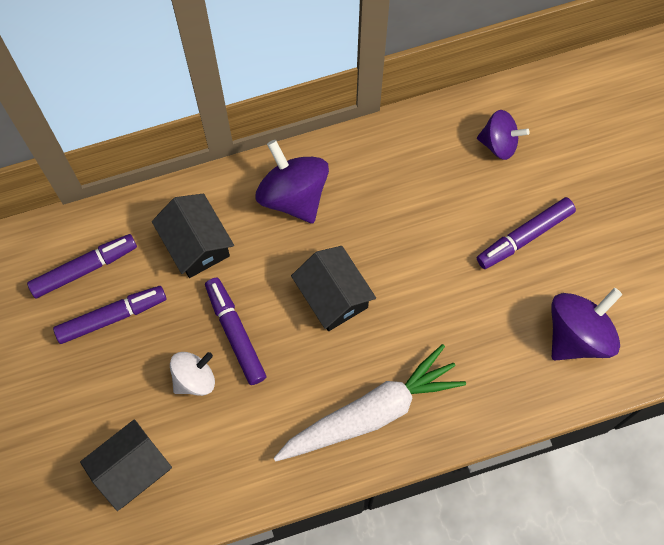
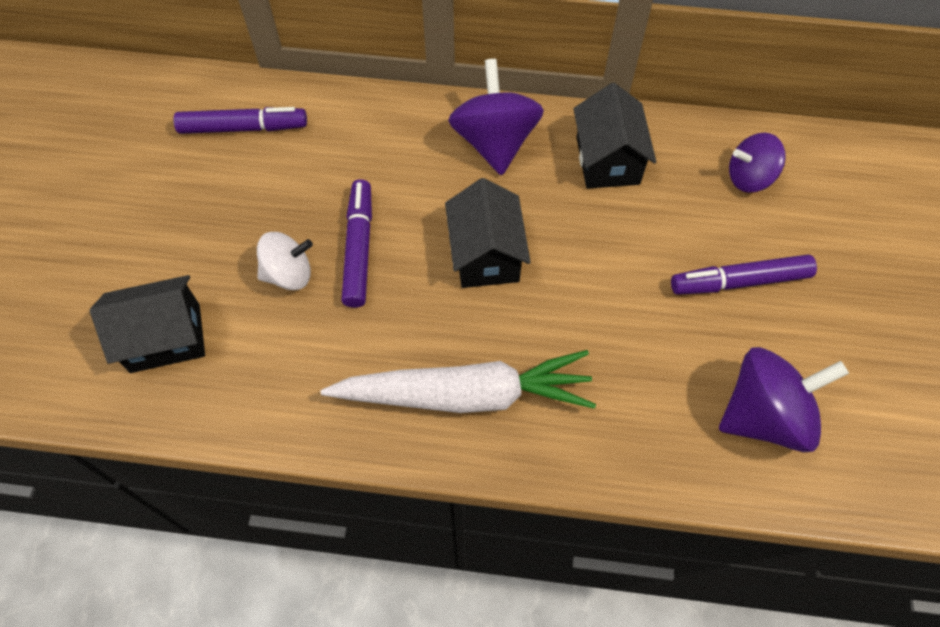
camera: 25 degrees right, 10 degrees down
(111, 316) = (242, 181): purple marker -> none
(196, 244) = (368, 149): black house -> black house (607, 160)
(499, 142) = (749, 178): purple spinning top -> purple spinning top turned 135 degrees clockwise

